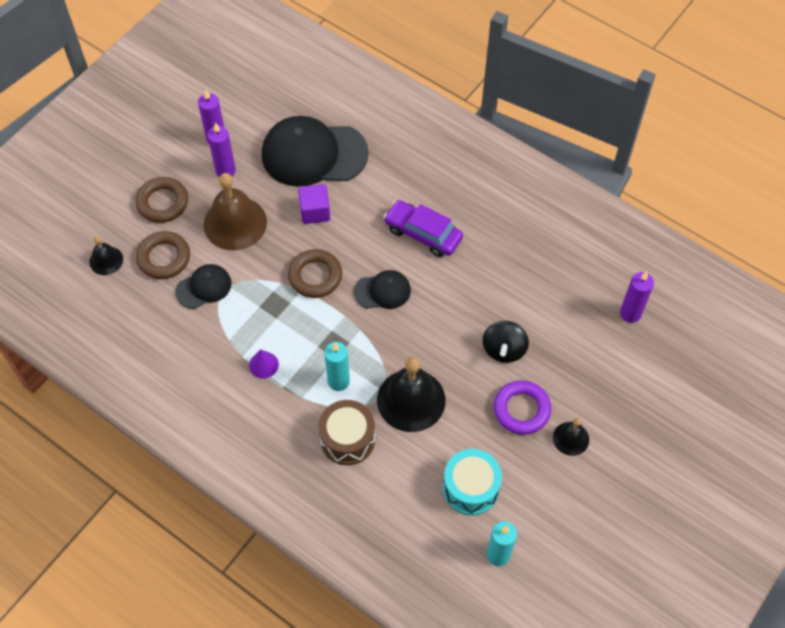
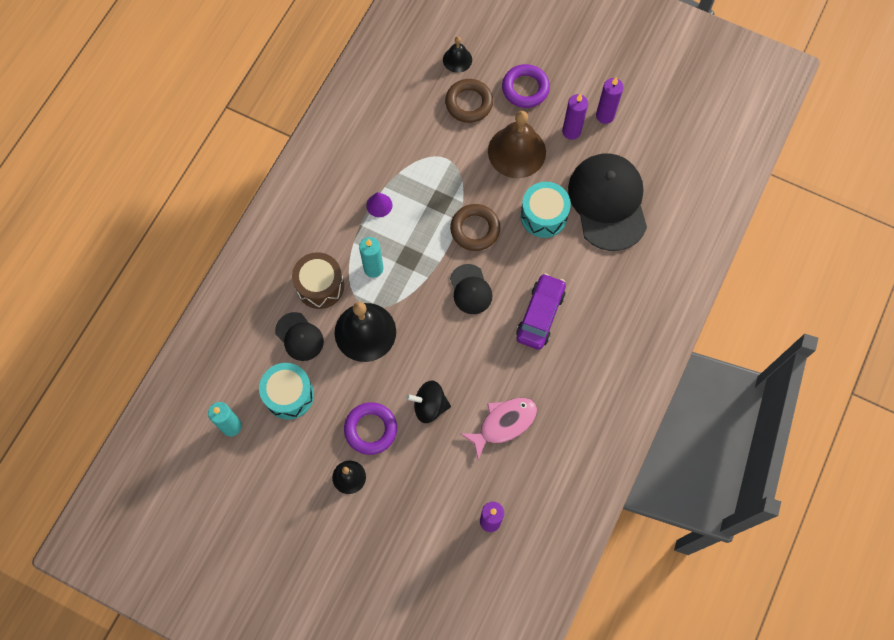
camera: 80 degrees right, 10 degrees up
(163, 203) = (525, 88): brown ring -> purple ring
(204, 287) = (445, 141): black cap -> black cap (299, 336)
(315, 212) = (543, 216): purple cube -> turquoise drum
(532, 285) = (503, 423): none -> pink fish

